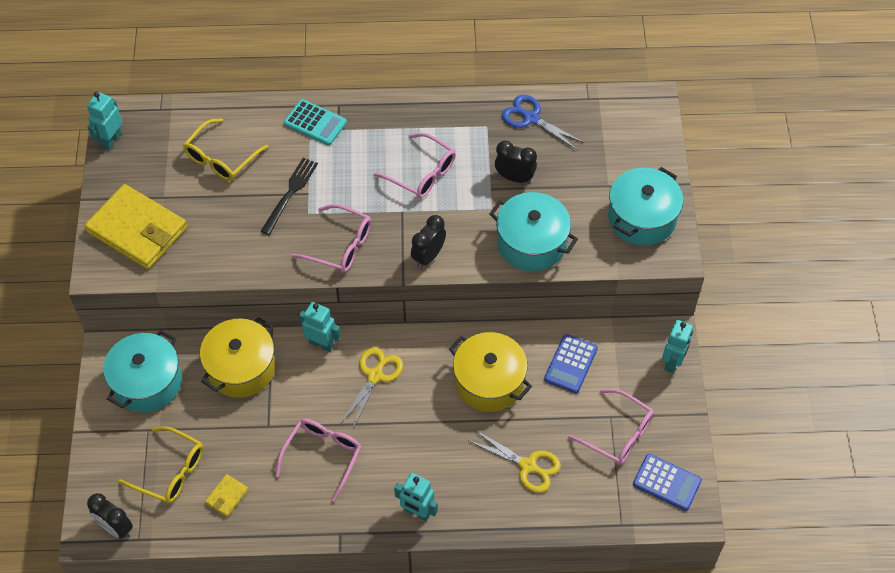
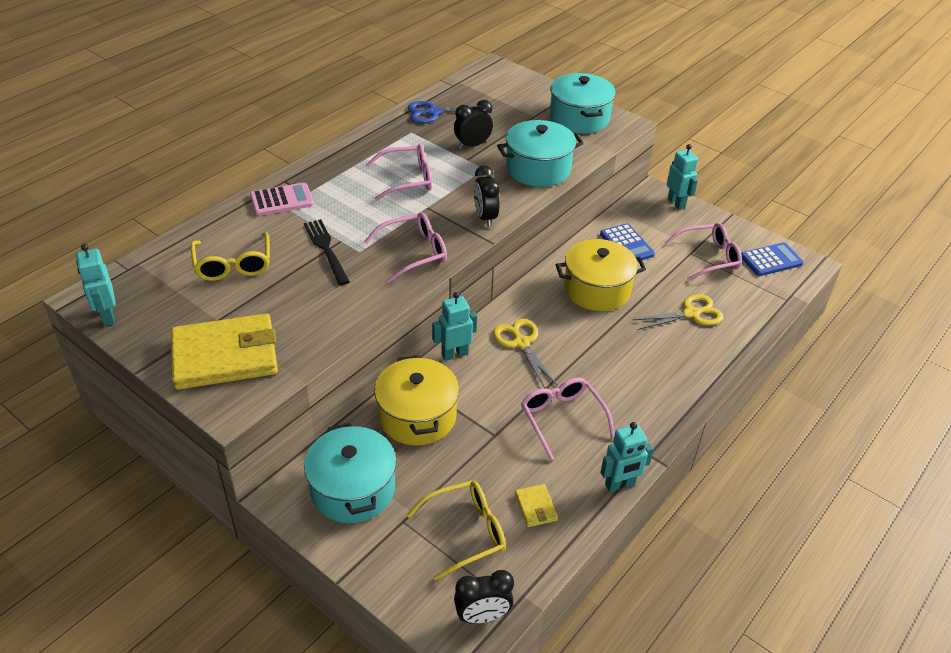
camera: 50 degrees left, 15 degrees down
(315, 123) = (282, 200): turquoise calculator -> pink calculator
(417, 512) = (674, 396): turquoise robot -> turquoise robot (620, 484)

